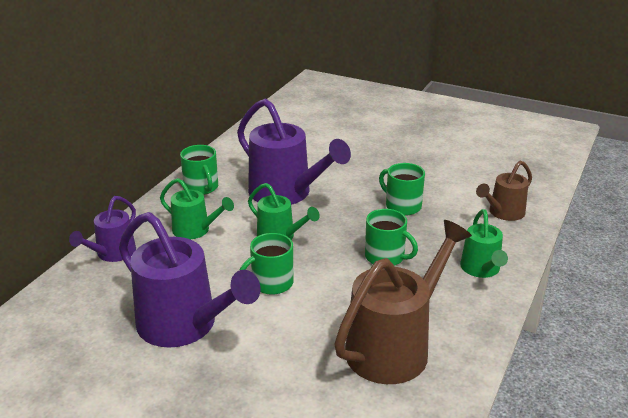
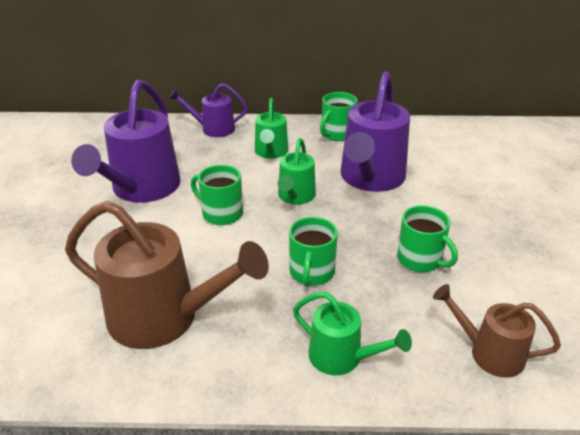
camera: 65 degrees right, 5 degrees up
(402, 206) = (420, 259): green mug -> green mug turned 120 degrees clockwise
(481, 269) = (342, 358): green watering can -> green watering can turned 120 degrees counterclockwise

